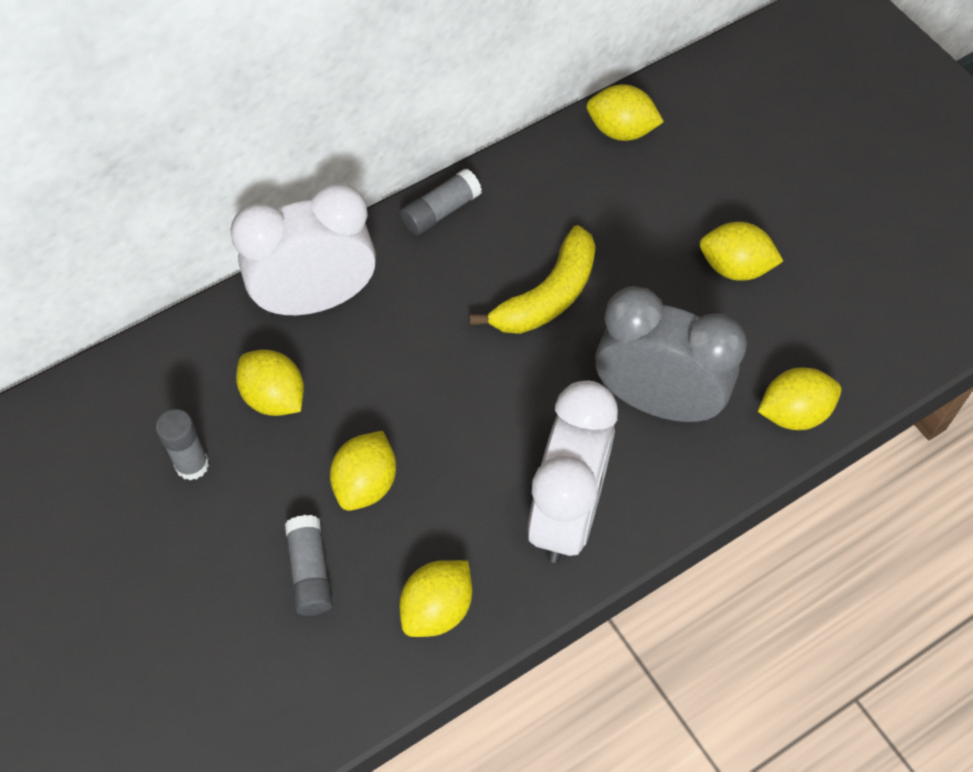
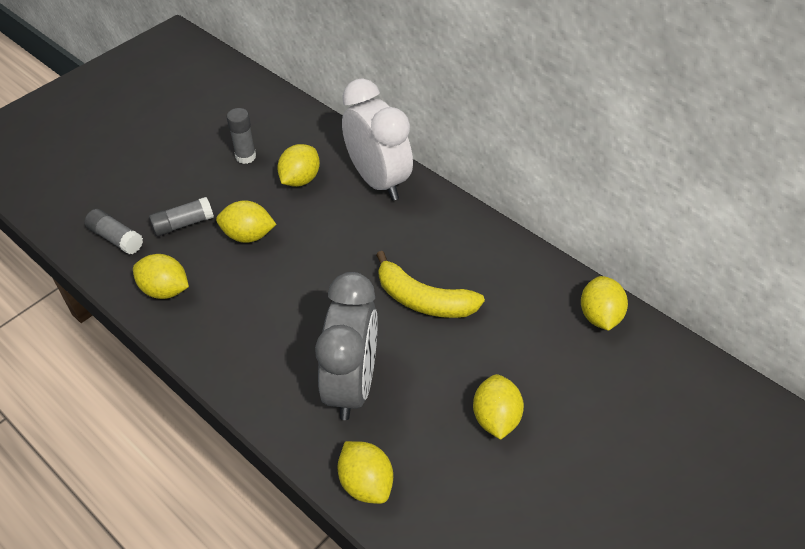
camera: 75 degrees right, 10 degrees down
(441, 211) = (473, 225): grey glue stick -> grey glue stick (116, 238)
(567, 513) = (246, 345): white clock -> none

